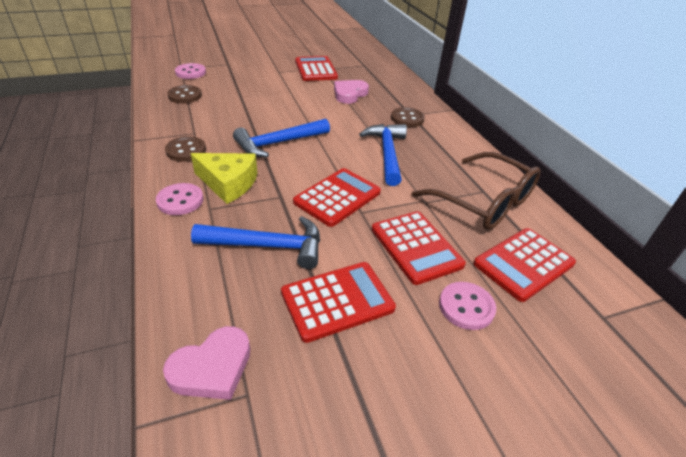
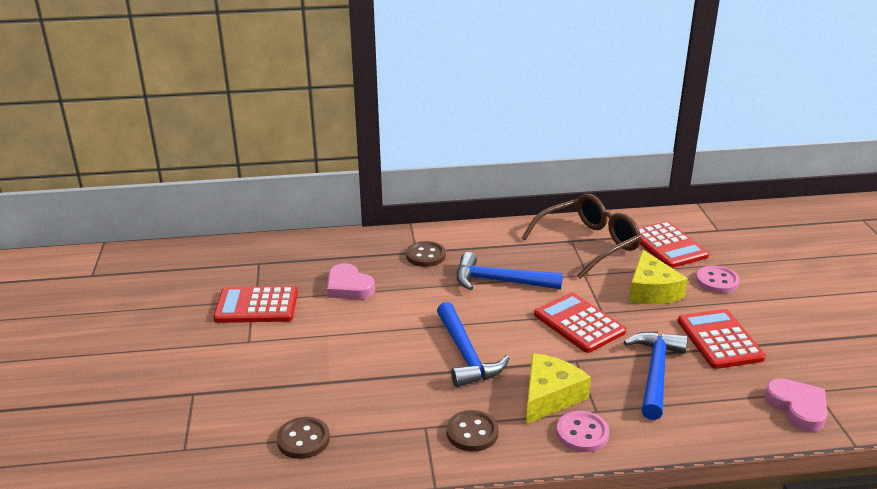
camera: 75 degrees left, 10 degrees down
(190, 72) = (211, 436): pink button -> none
(416, 247) = (651, 291): red calculator -> yellow cheese

